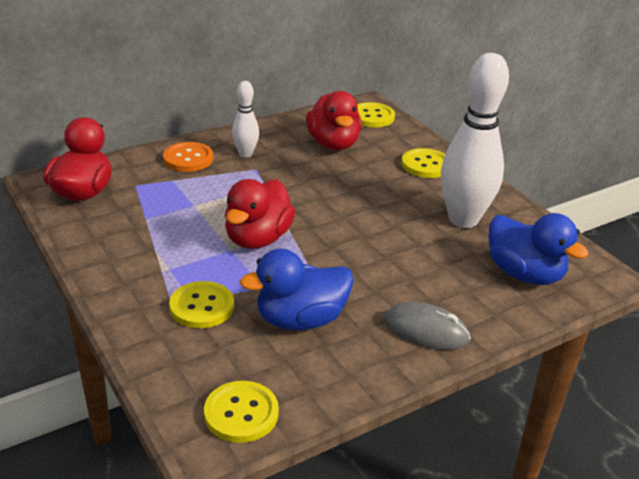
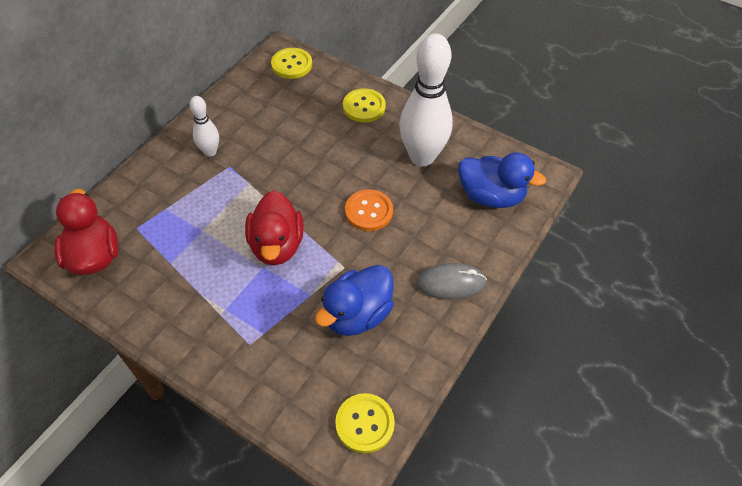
camera: 25 degrees left, 20 degrees up
(188, 159) = (163, 177): orange button -> orange button (369, 211)
(202, 307) = (275, 336): yellow button -> none
(333, 144) = (277, 110): red duck -> none

